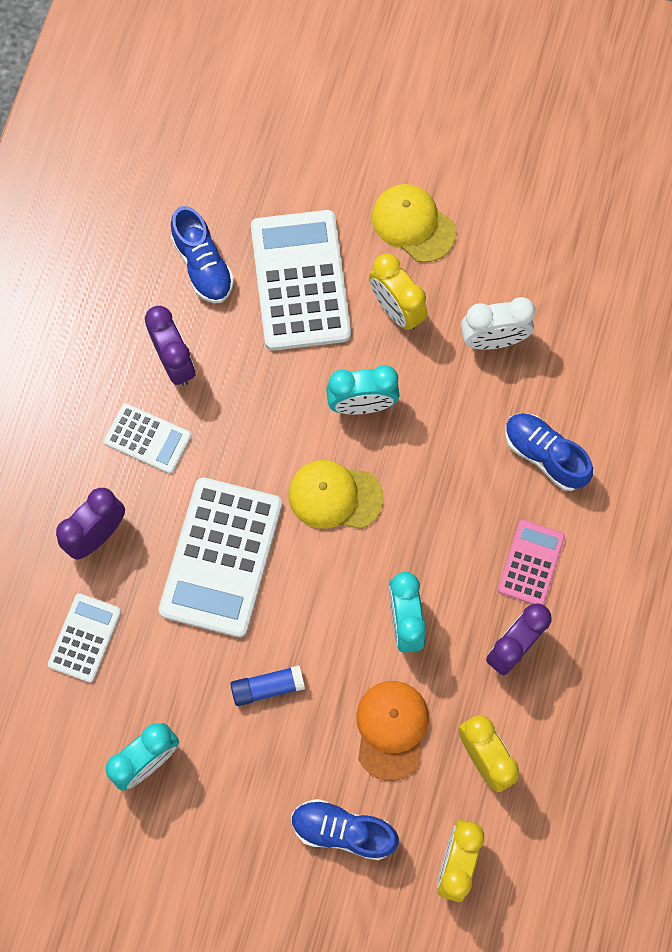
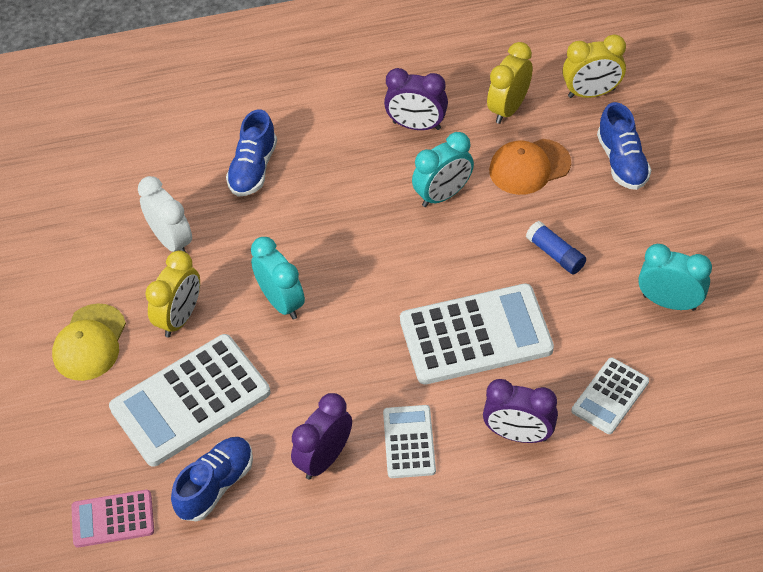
camera: 115 degrees left, 20 degrees down
(84, 638) = (610, 396): white calculator -> white calculator turned 45 degrees counterclockwise
(335, 496) = (372, 283): yellow cap -> none
(531, 563) = (346, 142): pink calculator -> pink calculator (113, 519)

